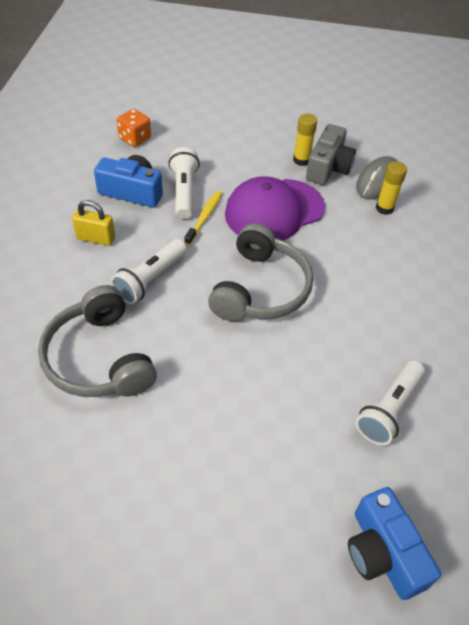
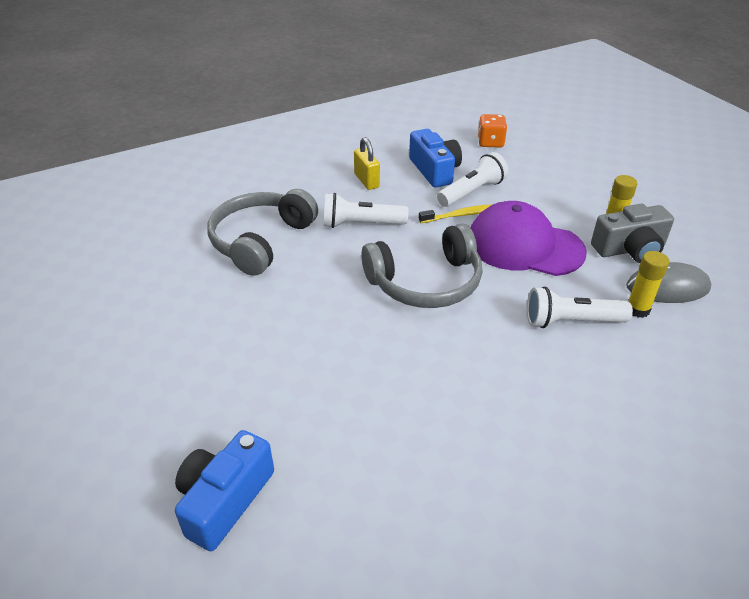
camera: 55 degrees right, 10 degrees down
(389, 409) = (387, 431): white flashlight -> white flashlight (571, 321)

